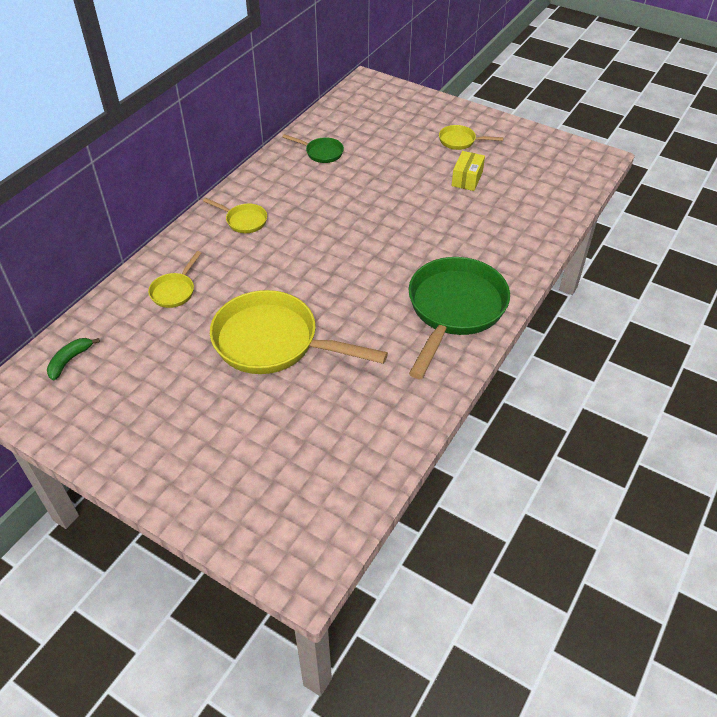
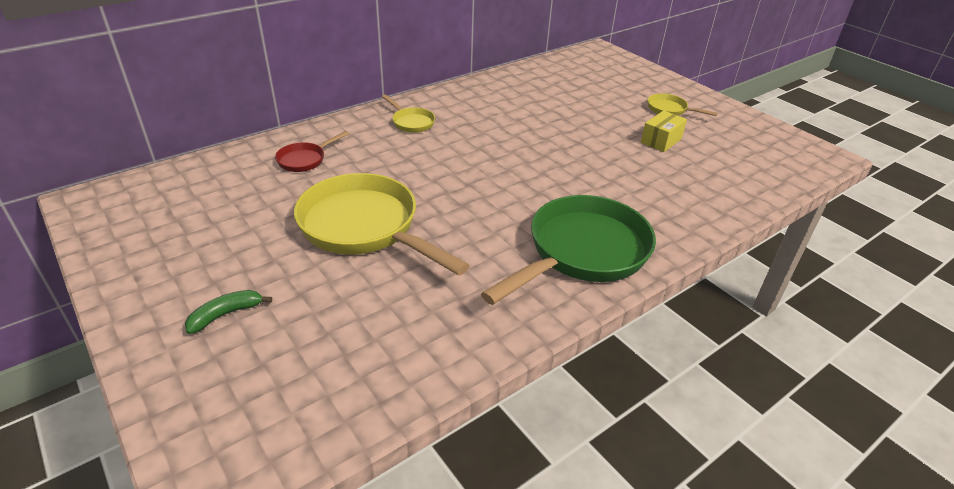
camera: 20 degrees right, 10 degrees down
(70, 360) = (165, 189): green banana -> green banana (226, 314)
(175, 291) = (305, 160): yellow pan -> red pan
(321, 153) = (521, 89): green pan -> none

